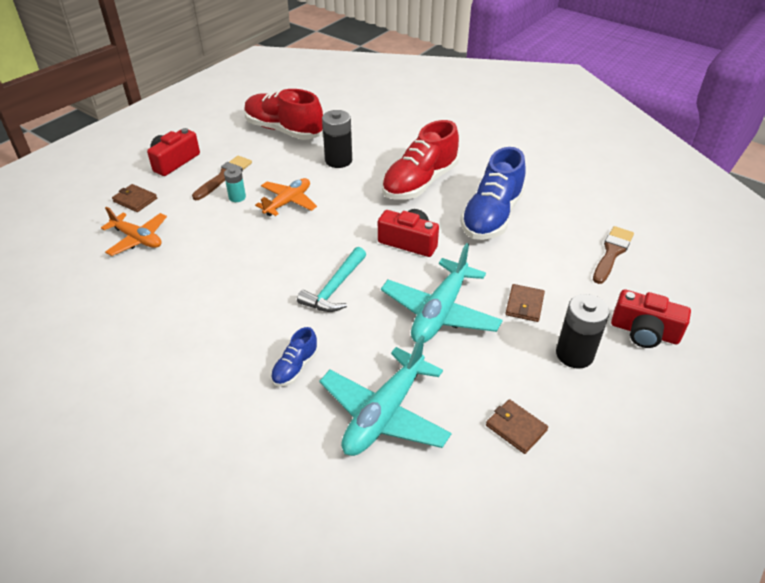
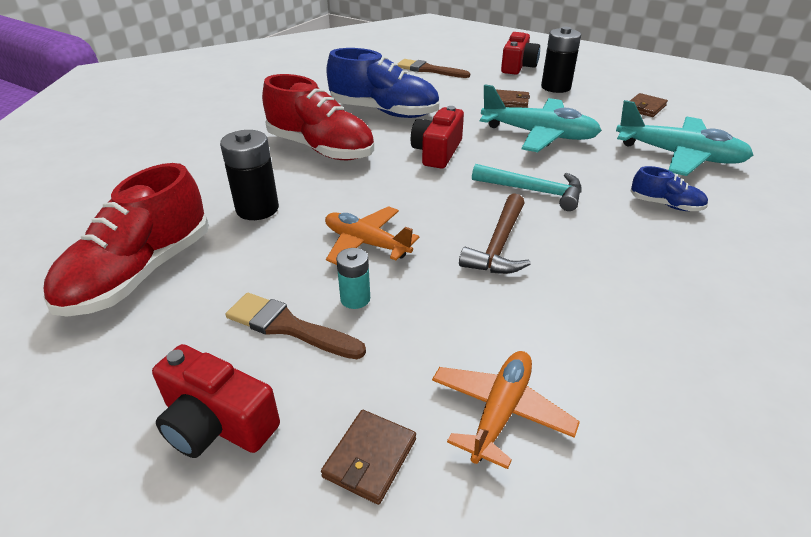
camera: 95 degrees left, 5 degrees down
(268, 258) = (499, 245): none -> brown hammer

